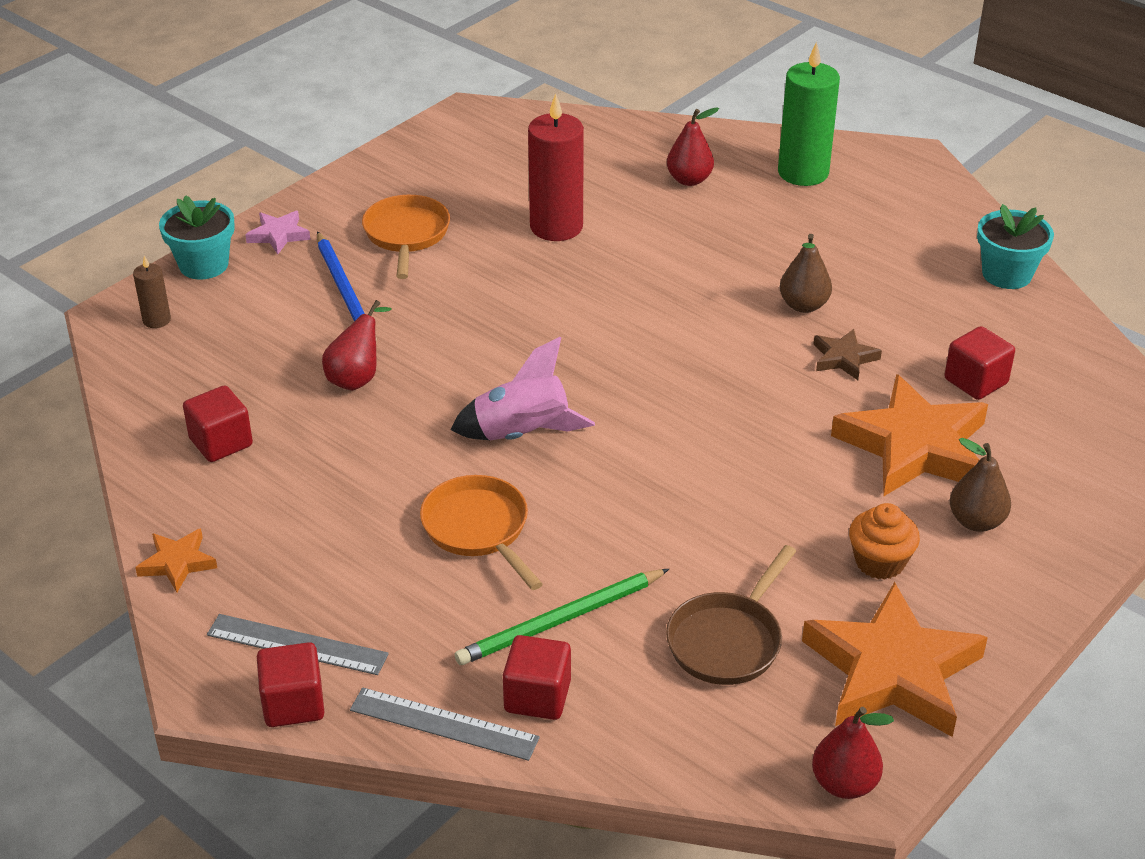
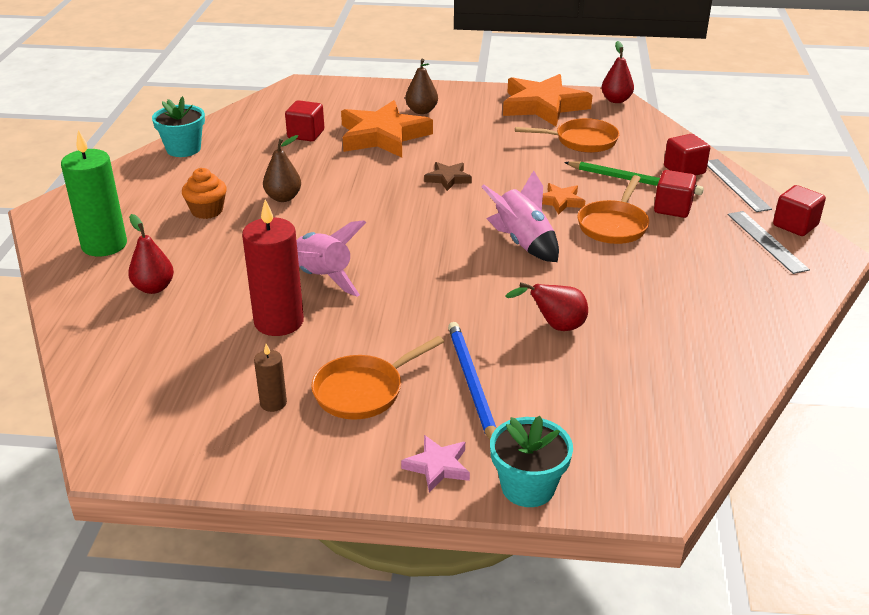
camera: 125 degrees left, 5 degrees down
(156, 320) = (624, 466): brown candle -> brown candle (273, 403)
(177, 563) = (790, 308): orange star -> orange star (560, 201)
(221, 442) = (688, 349): red cube -> red cube (672, 208)
(345, 292) = (471, 383): blue pencil -> blue pencil turned 45 degrees counterclockwise
(603, 274) = (322, 278): none -> pink rocket
(727, 640) = (582, 141): brown pan -> orange pan
(844, 358) = (325, 172): brown star -> brown star (448, 179)
(879, 562) = (480, 123): orange cupcake -> orange cupcake (207, 211)

